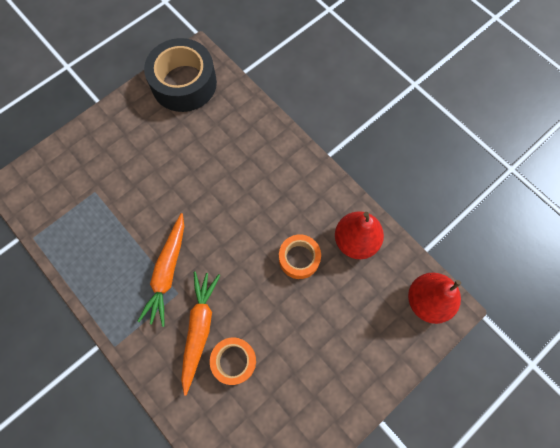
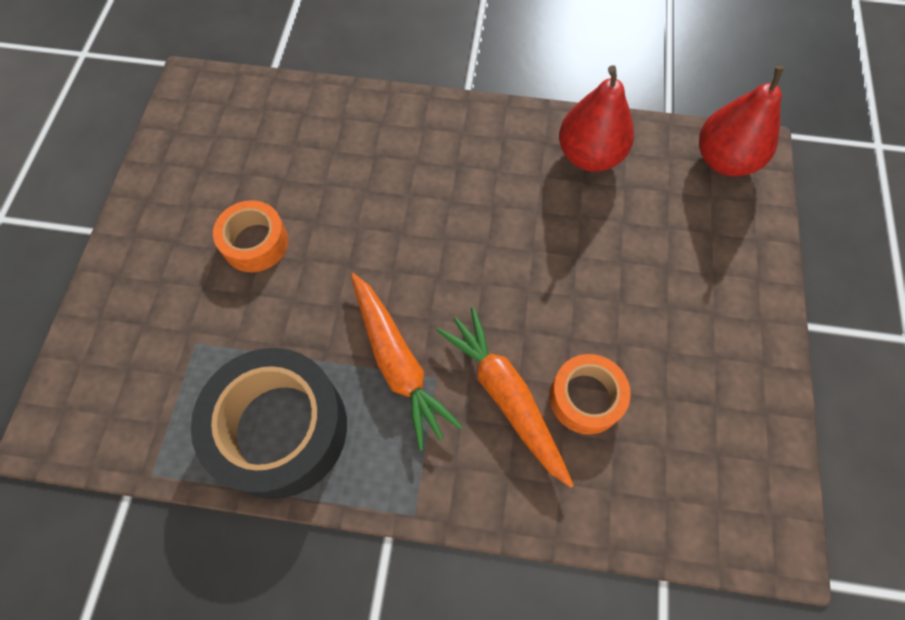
camera: 40 degrees left, 5 degrees down
(184, 83) = (204, 128): black tape -> black tape (280, 429)
(299, 258) = (546, 221): orange tape -> orange tape (255, 243)

